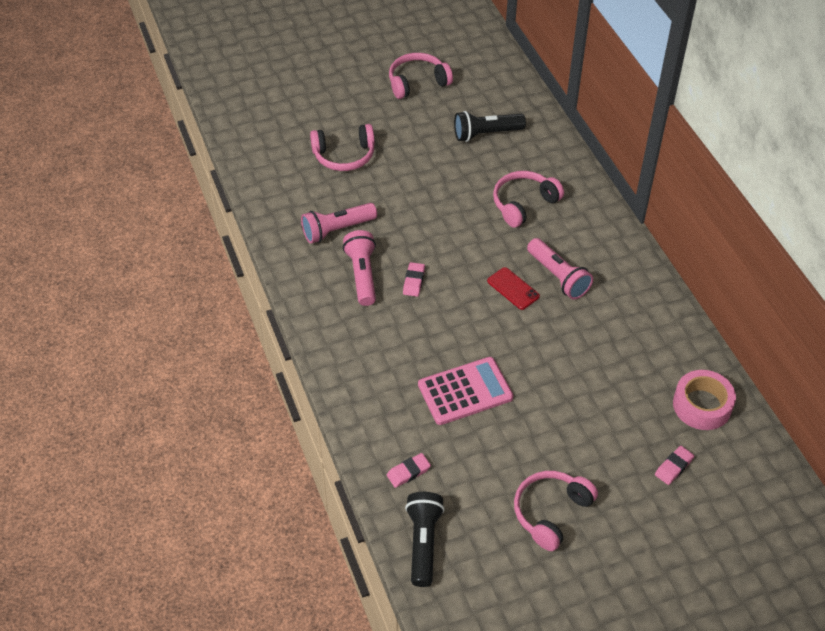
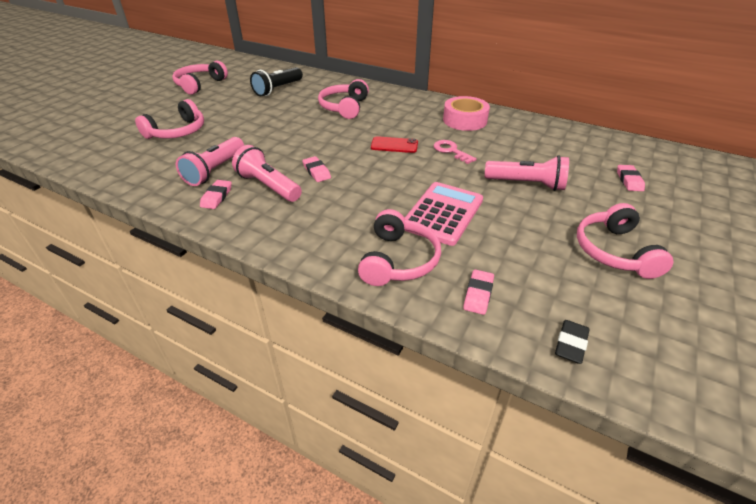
camera: 40 degrees left, 10 degrees down
(316, 263) = (217, 197): none -> pink eraser
(386, 409) = (398, 260): none -> pink headphones
(423, 543) = (570, 344): black flashlight -> black eraser
(556, 328) = (451, 151): none -> pink key
(558, 276) = (414, 128): pink flashlight -> pink flashlight (526, 184)
(702, 405) = (588, 145): pink tape -> pink tape (465, 120)

